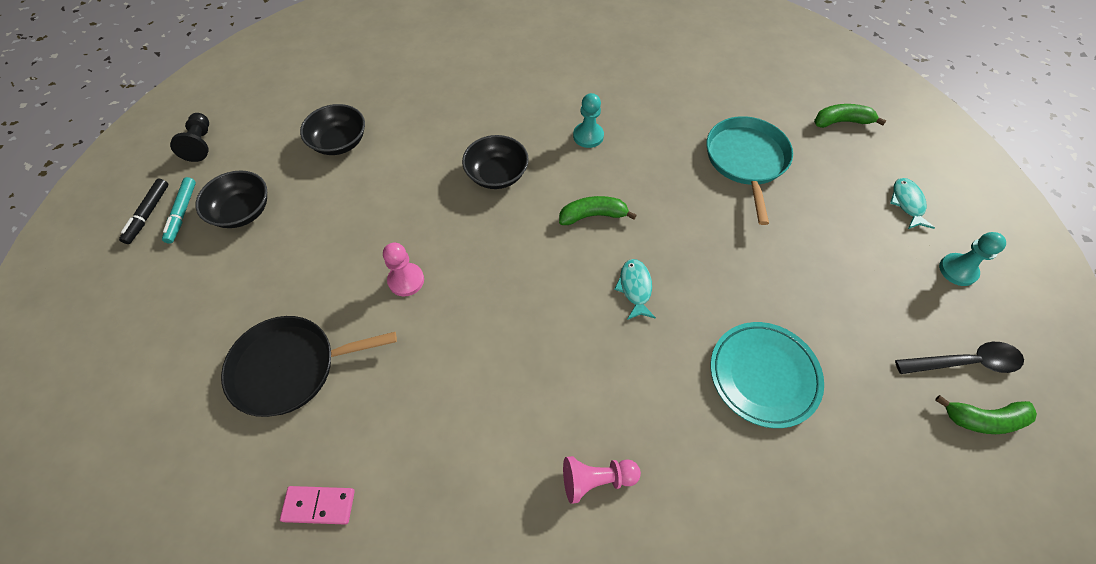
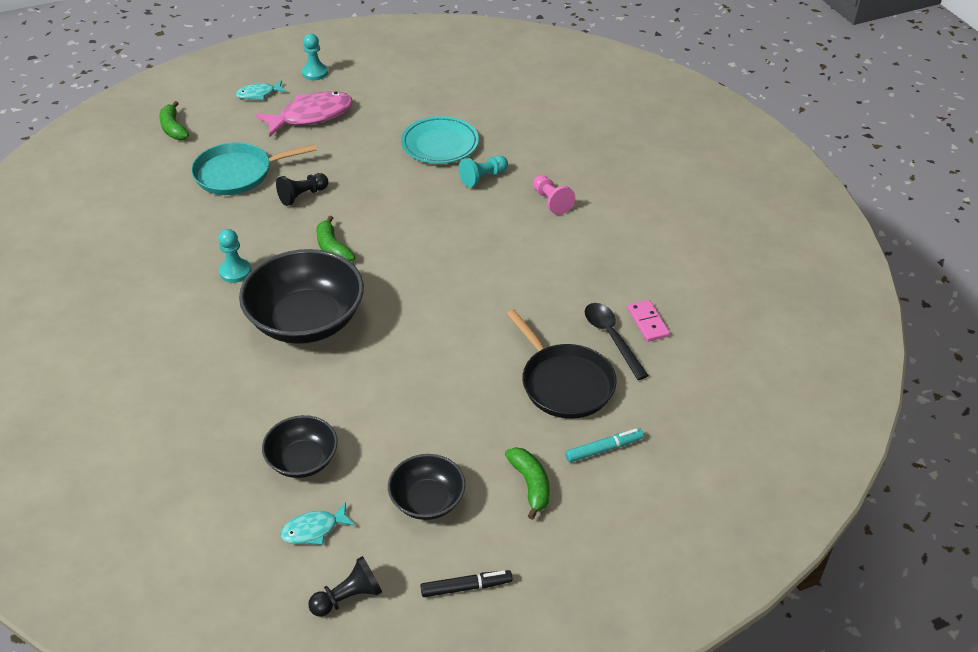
camera: 110 degrees left, 15 degrees down
(182, 213) = (451, 554): turquoise marker -> turquoise marker (603, 449)
(406, 280) = (450, 342): pink pawn -> none
(497, 174) = (306, 320): black bowl -> black bowl, size x1.83
(635, 288) = (396, 211): turquoise fish -> turquoise fish (314, 529)
(675, 406) = (483, 178): none -> turquoise pawn
(691, 207) = (302, 196): none -> black pawn
(852, 246) = (311, 116): none -> pink fish
(965, 362) = (389, 70): black spoon -> black spoon (611, 338)
(983, 419) = (425, 64): green banana -> green banana (530, 485)

